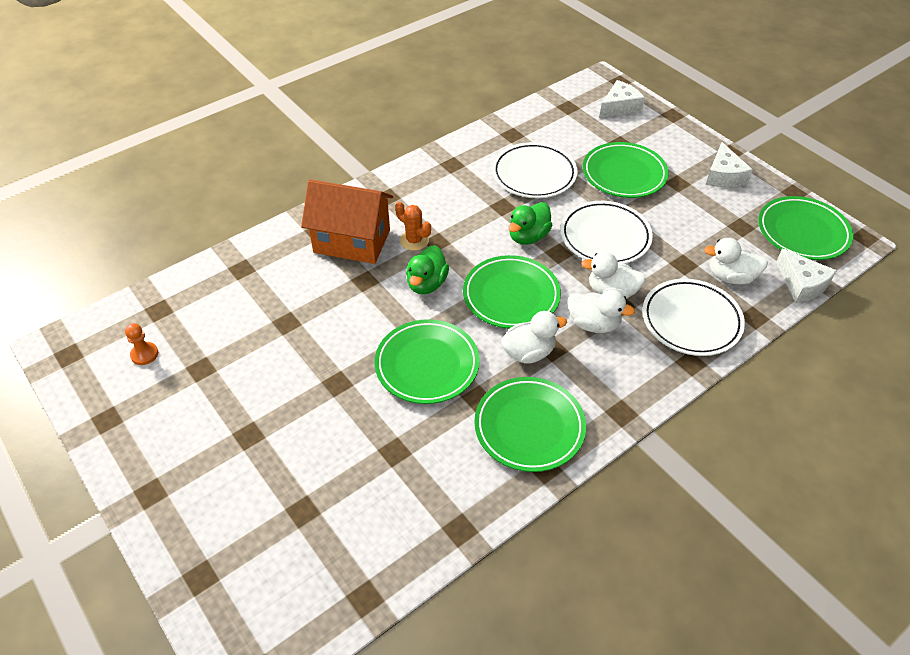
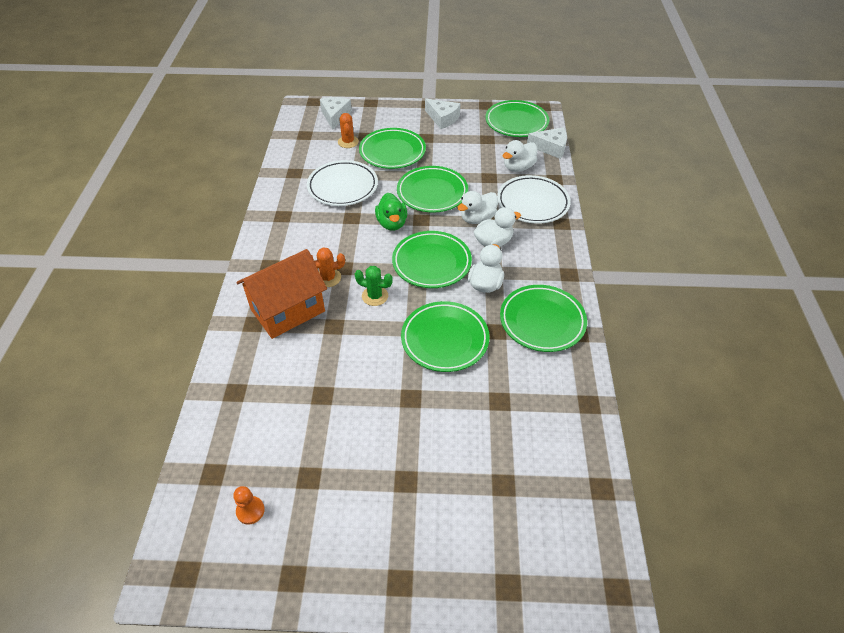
camera: 50 degrees left, 0 degrees up
(426, 284) = (375, 296): green duck -> green cactus
(596, 138) = (348, 142): none -> orange cactus
(605, 237) = (432, 193): white plate -> green plate

